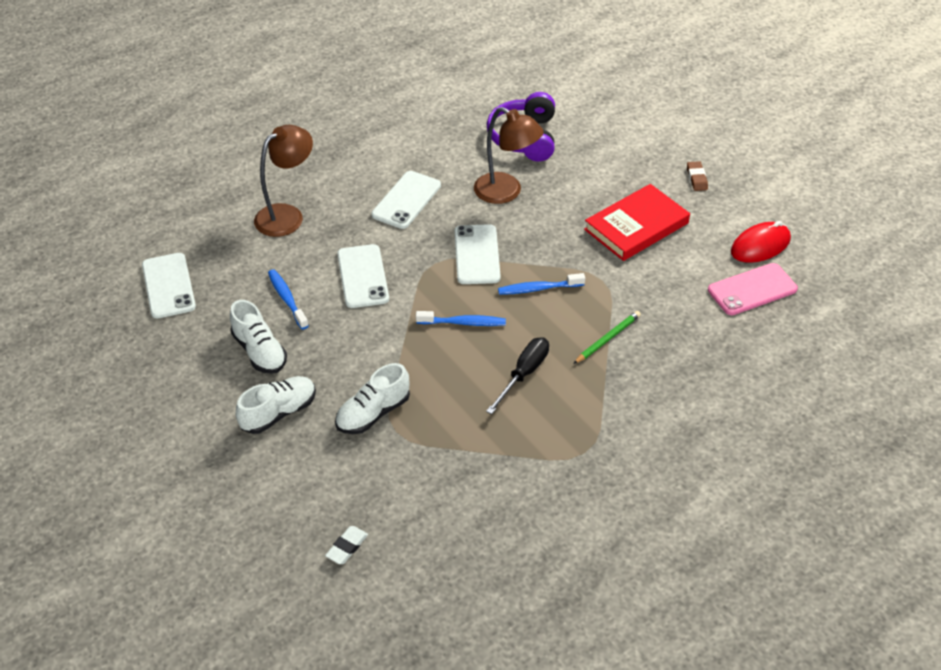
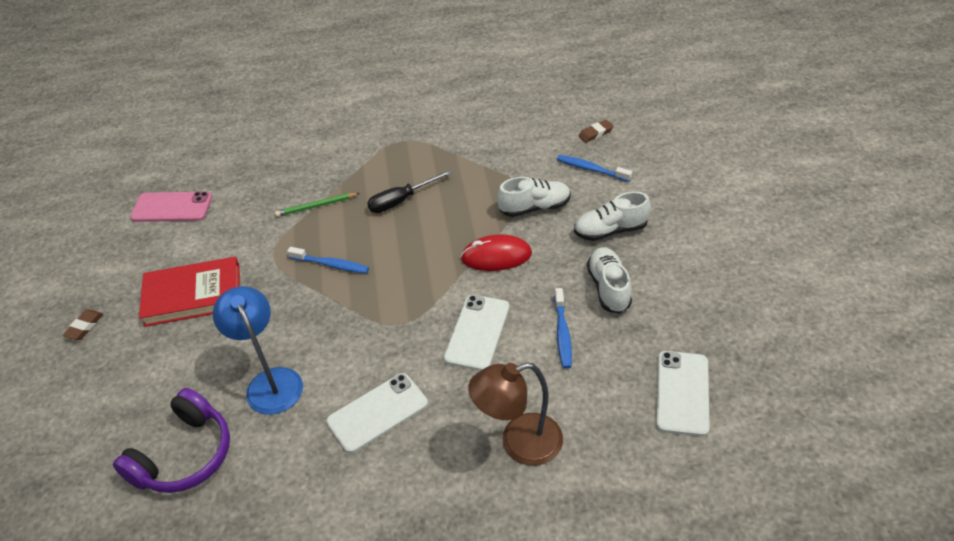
camera: 150 degrees left, 0 degrees up
(347, 547) = (595, 133): white eraser -> brown eraser
(463, 323) = (416, 255): blue toothbrush -> blue toothbrush (591, 169)
(477, 255) = (356, 317): white phone -> none
(506, 192) = (270, 381): brown lamp -> blue lamp
(760, 246) = (120, 240): red mouse -> red mouse (496, 256)

